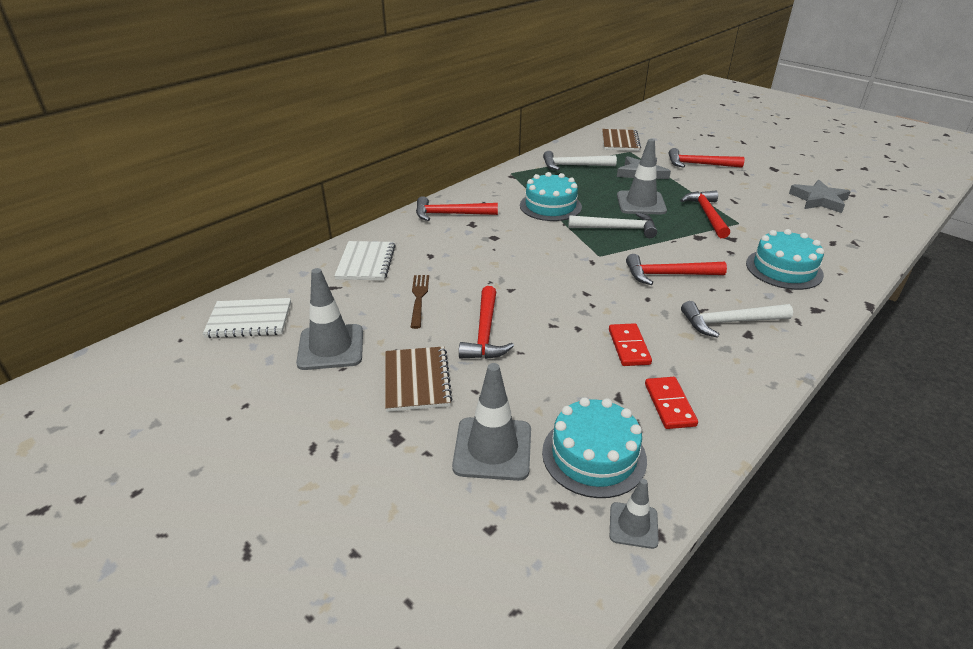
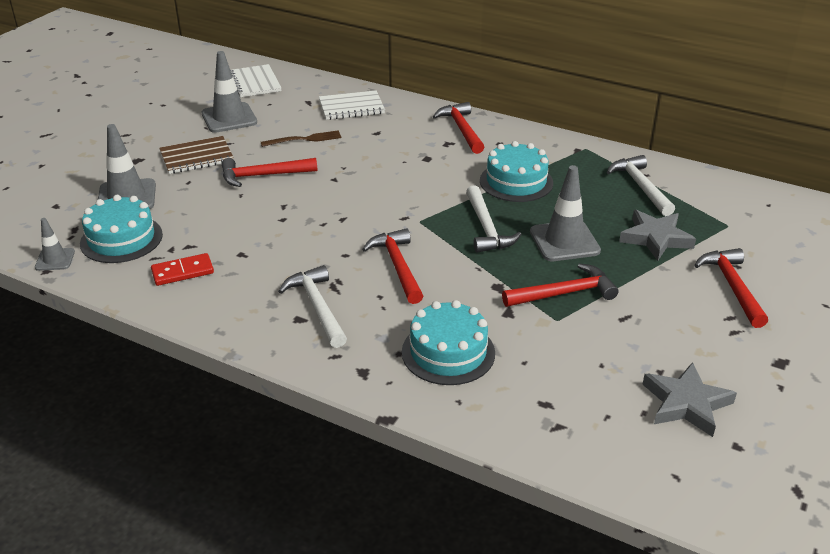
camera: 75 degrees right, 0 degrees up
(620, 141) = (757, 215): brown notebook -> none
(628, 347) = (260, 247): red domino -> none

